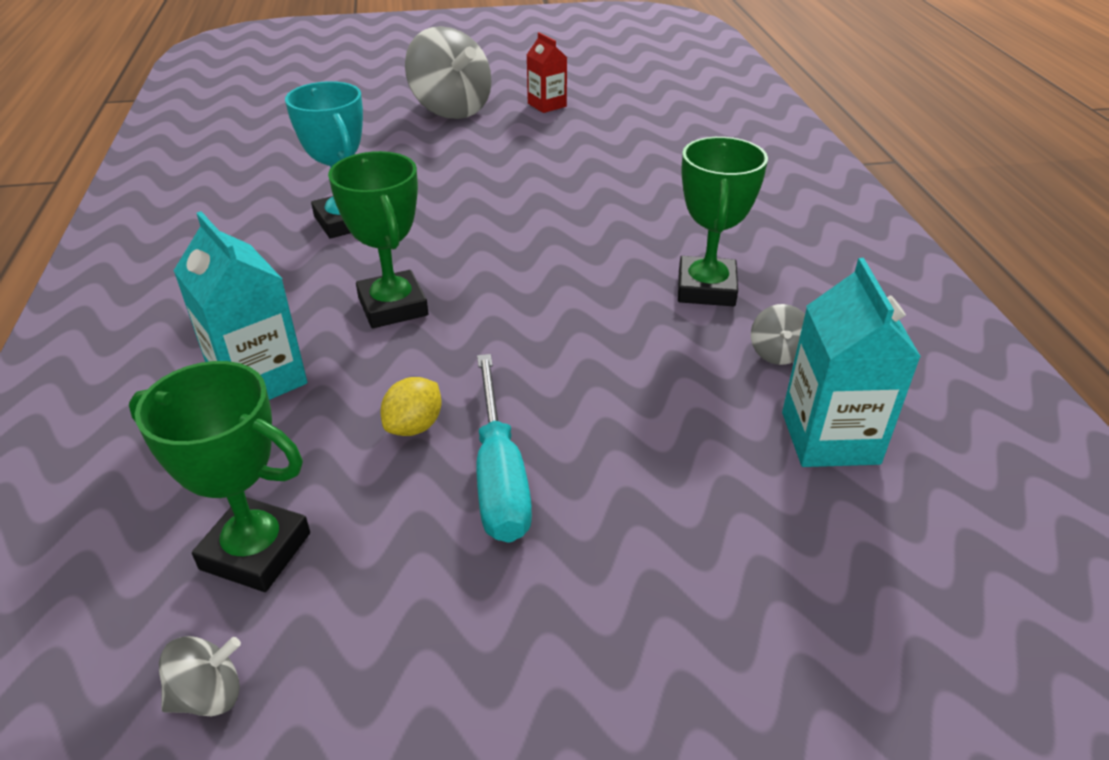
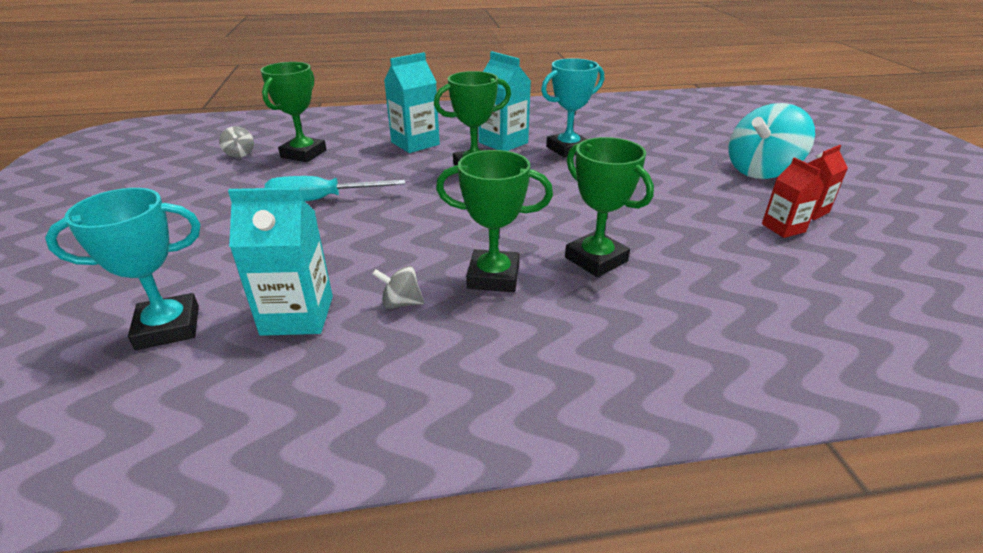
camera: 90 degrees right, 5 degrees down
(296, 278) = (503, 143): none -> turquoise carton
(414, 426) = (367, 178): yellow lemon -> none
(451, 109) = (761, 171): grey spinning top -> turquoise spinning top
(582, 122) = (783, 228): none -> red carton
(657, 223) = (596, 259): none -> green trophy
(904, 569) = (168, 327): none -> turquoise trophy

